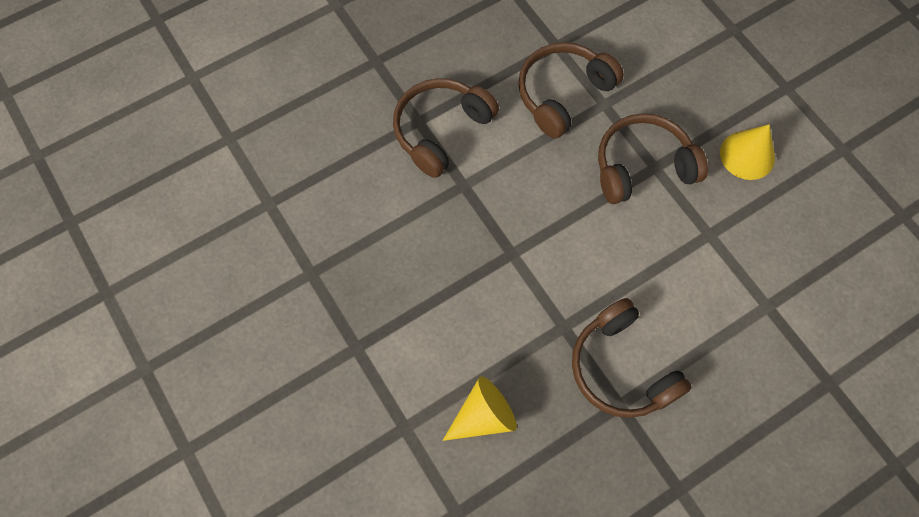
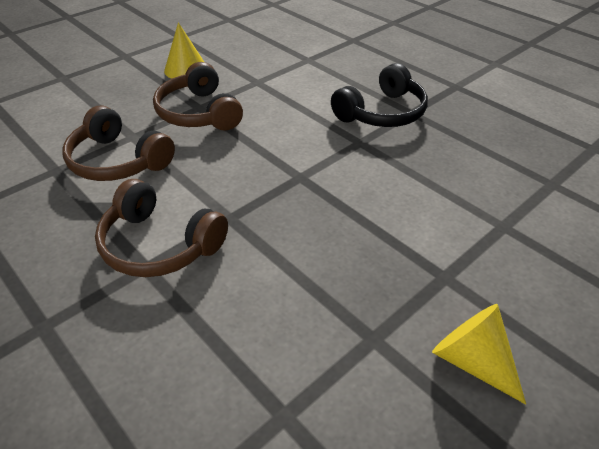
camera: 100 degrees left, 25 degrees down
(483, 416) = (461, 178): yellow cone -> yellow cone (472, 361)
(621, 368) = (382, 113): brown headphones -> black headphones

